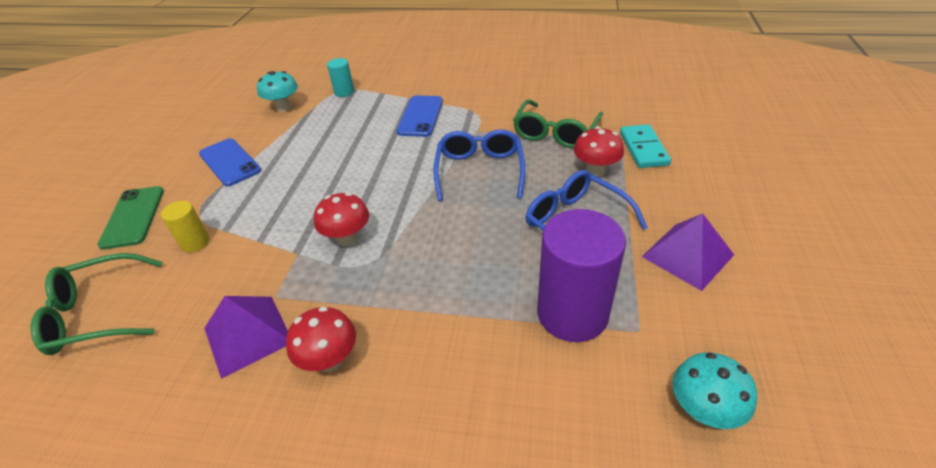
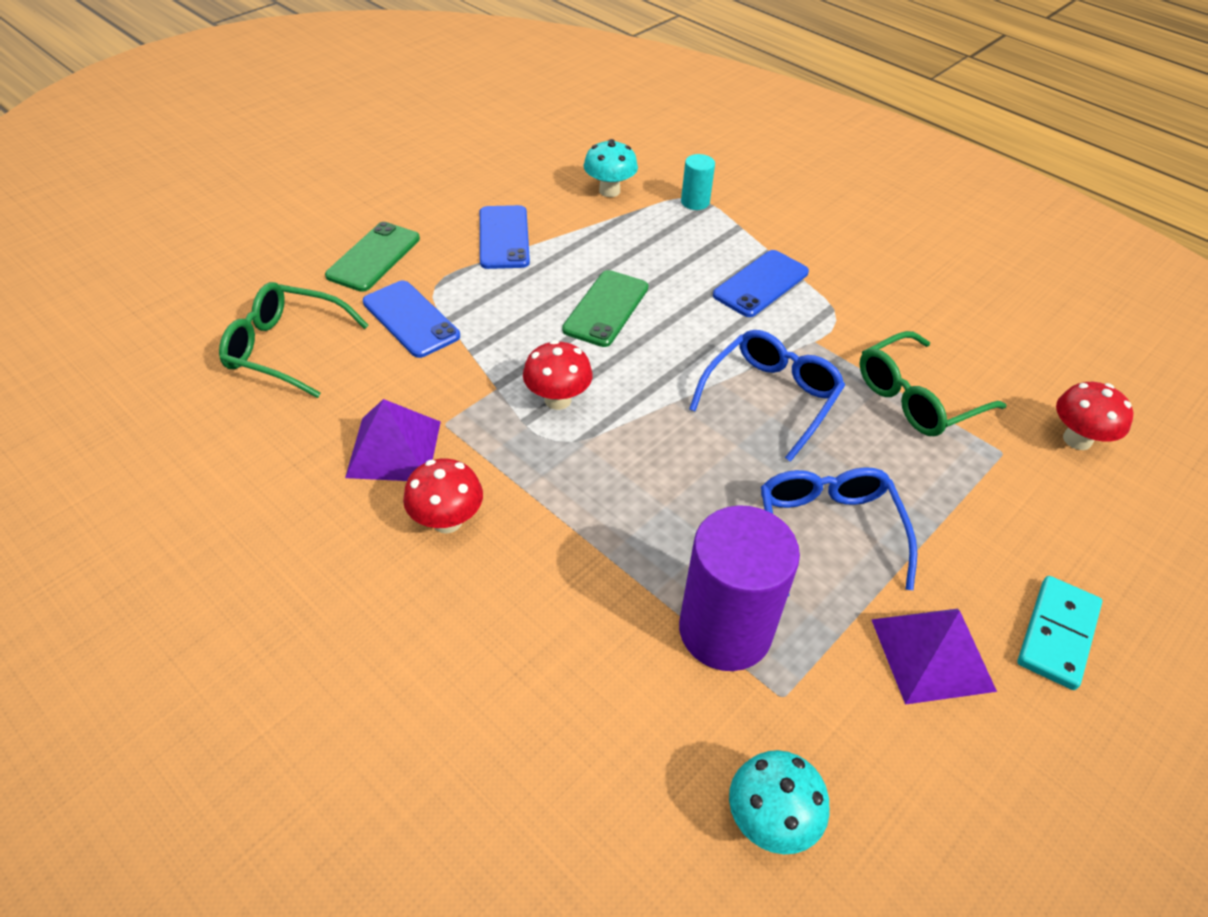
camera: 30 degrees right, 5 degrees up
(195, 242) = (411, 319): yellow cylinder -> blue phone
(336, 171) = (606, 308): none -> green phone
(595, 171) = (920, 479): red mushroom -> red mushroom (1077, 439)
(643, 148) = (1020, 485): turquoise domino -> turquoise domino (1057, 634)

